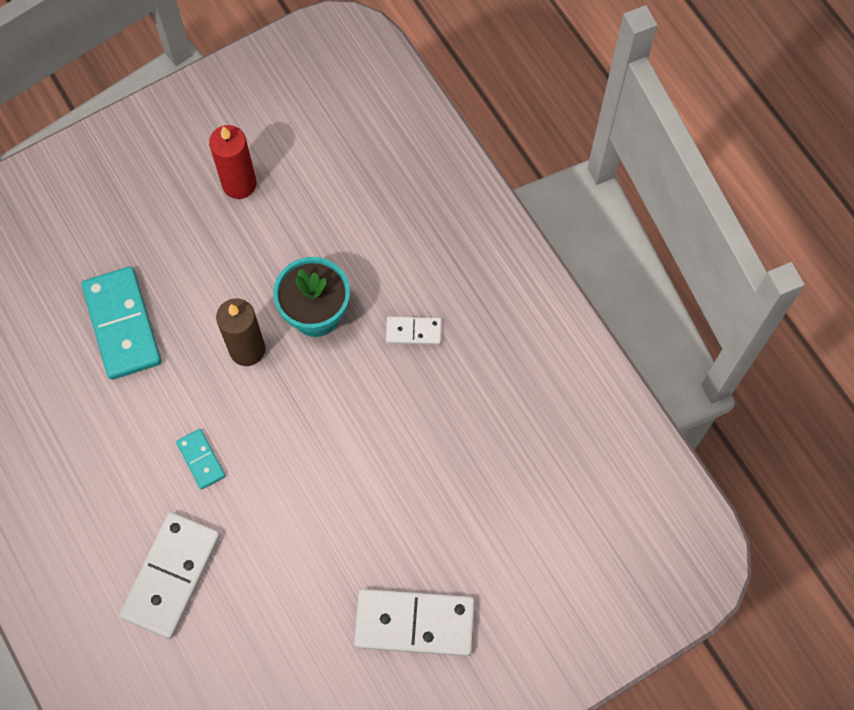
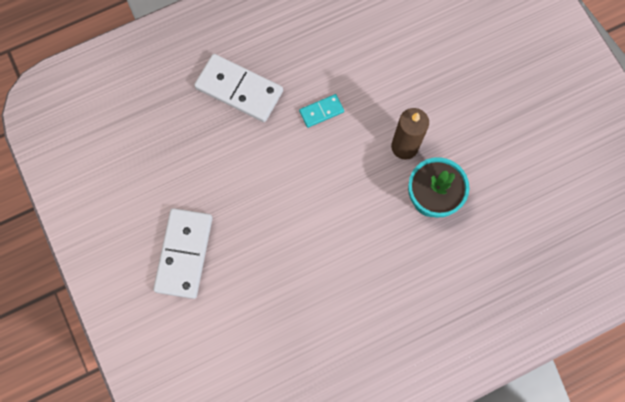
camera: 95 degrees right, 5 degrees up
(122, 325) = (429, 61): turquoise domino -> none
(239, 184) = (544, 146): red candle -> none
(413, 332) = (412, 272): white domino -> none

